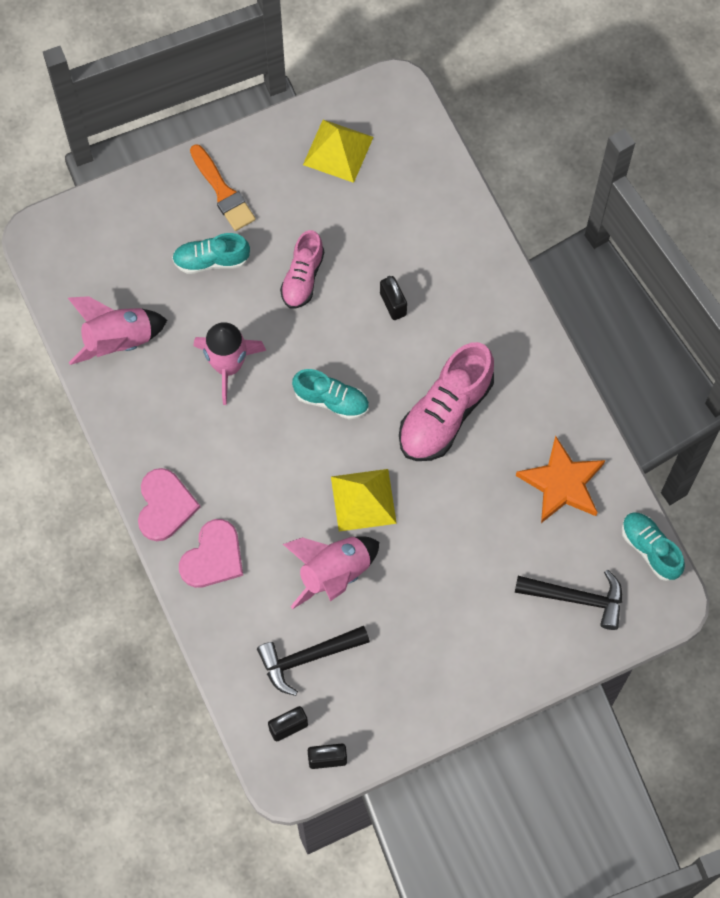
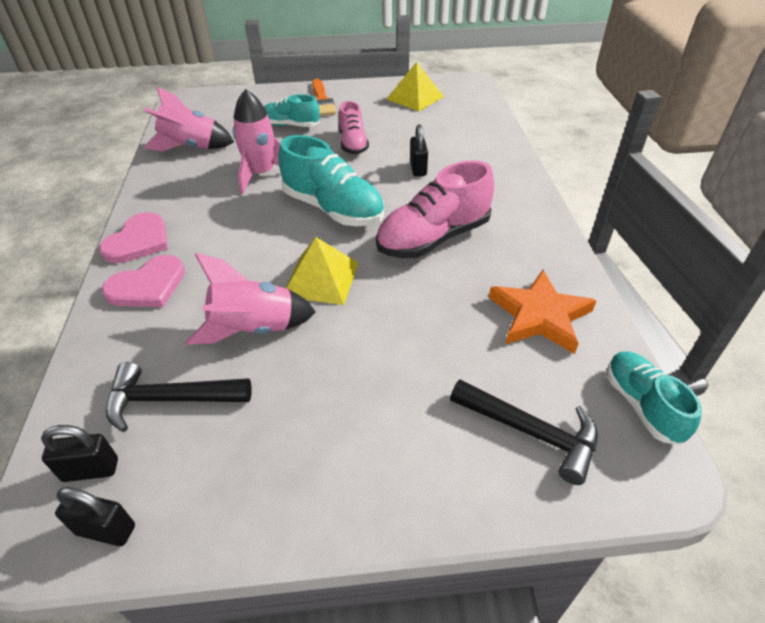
camera: 20 degrees right, 25 degrees down
(302, 277) = (353, 144): pink shoe -> pink shoe turned 45 degrees counterclockwise
(331, 400) = (333, 209): turquoise shoe -> turquoise shoe, size x1.65

